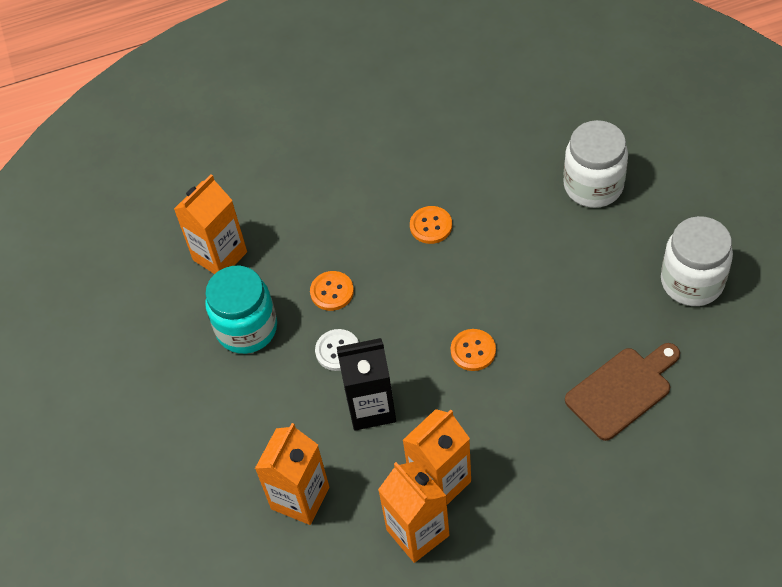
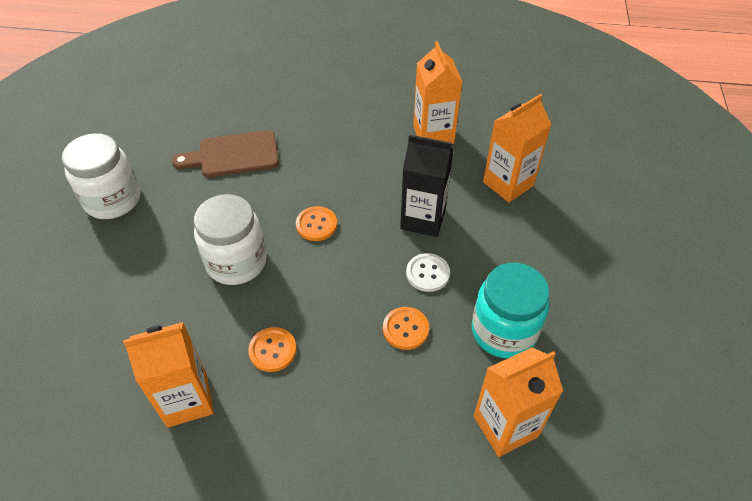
camera: 160 degrees left, 5 degrees down
(440, 482) = (400, 154): orange carton -> orange carton (187, 400)
(593, 186) = (99, 315): white jar -> white jar (236, 262)

